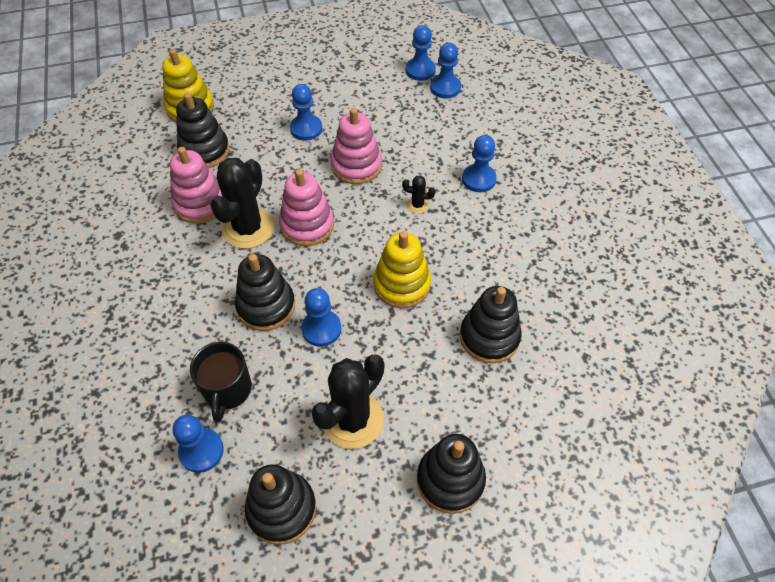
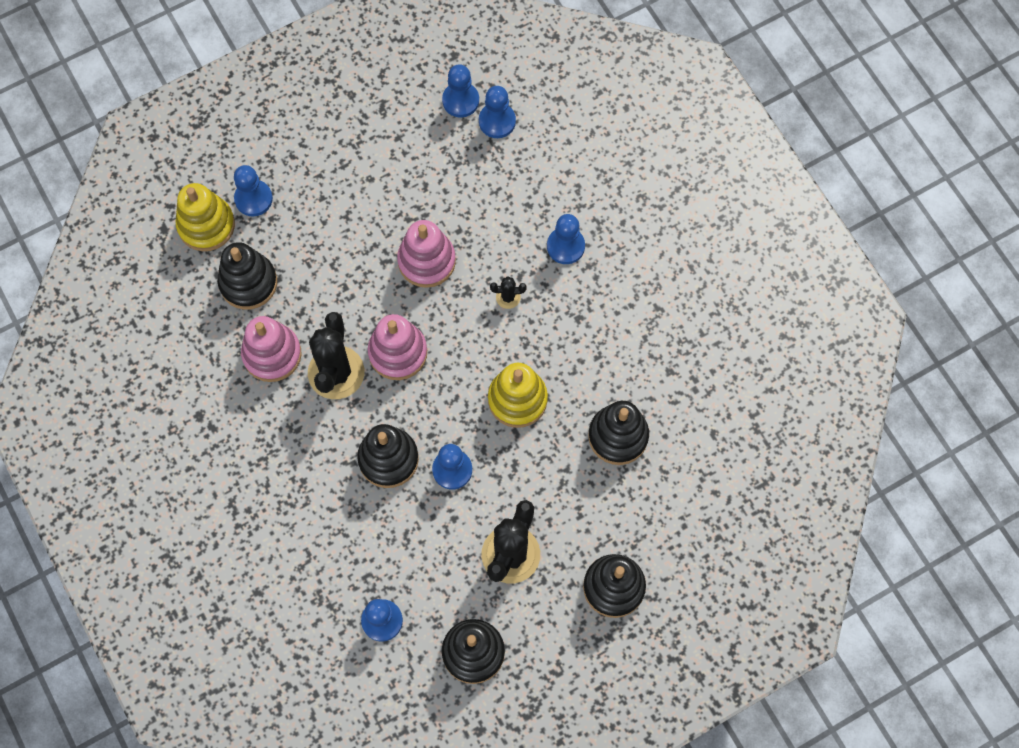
camera: 15 degrees left, 15 degrees up
(227, 390) = (383, 557): black mug -> none
(306, 129) = (353, 222): blue pawn -> blue pawn (253, 199)

